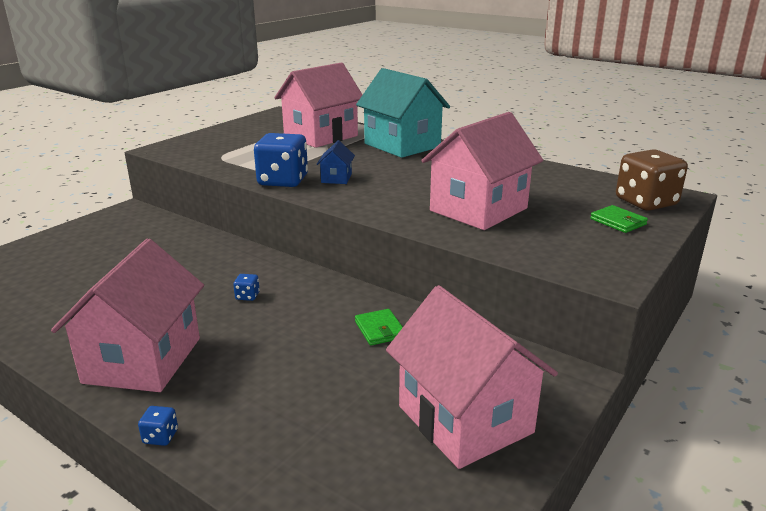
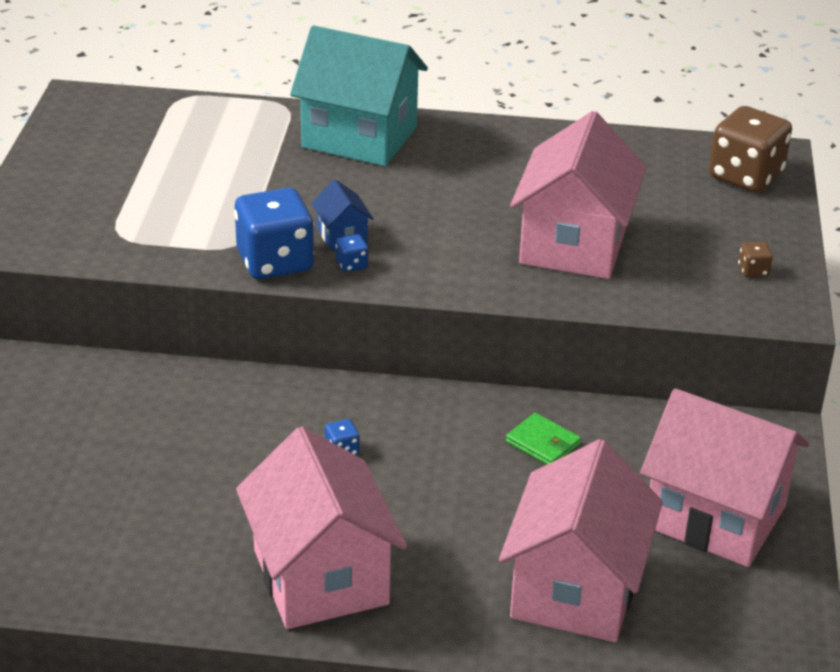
camera: 30 degrees left, 10 degrees up
(160, 436) = (447, 647): blue dice -> blue dice (351, 264)
(320, 136) = (217, 146): pink house -> pink house (575, 590)
(604, 249) = (753, 271): none -> brown dice
(618, 222) = (738, 220): green wallet -> none

